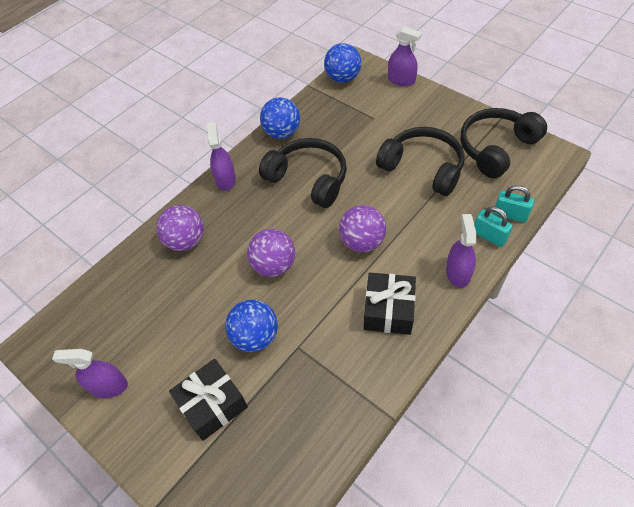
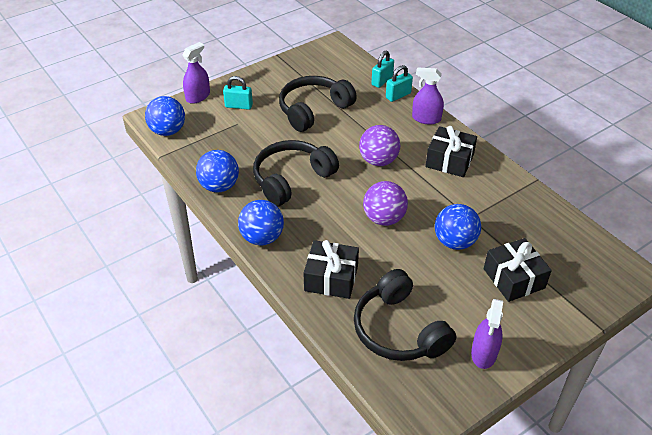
camera: 80 degrees left, 10 degrees down
(186, 241) = (331, 278): purple ball -> black gift
(225, 179) = (262, 237): purple spray bottle -> blue ball
(401, 111) = (239, 106): none -> turquoise padlock
(496, 148) = (312, 69): black headphones -> black headphones (398, 330)

